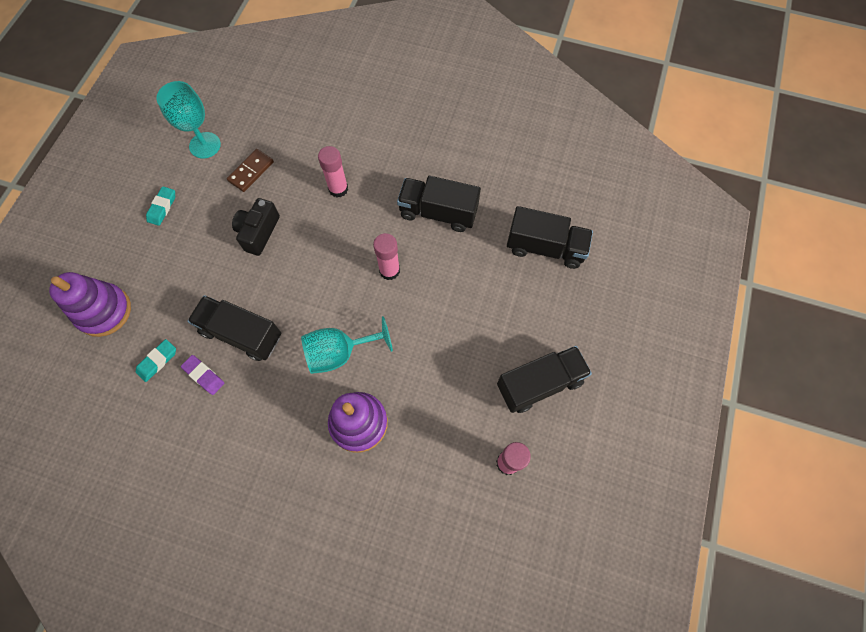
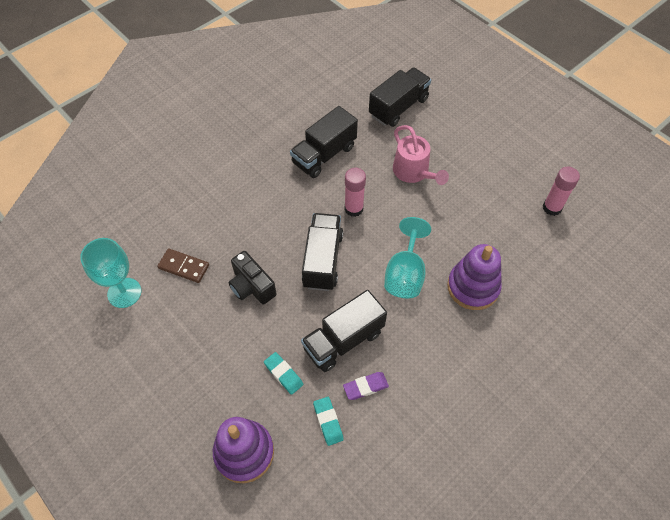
camera: 60 degrees left, 10 degrees down
(162, 207) = (165, 356): turquoise eraser -> turquoise eraser (283, 374)
(251, 171) = (184, 267): brown domino -> brown domino turned 45 degrees counterclockwise
(338, 189) = (252, 210): pink glue stick -> none
(467, 303) = (414, 173): none -> pink watering can
(539, 384) = (502, 161): black truck -> black truck (323, 260)

